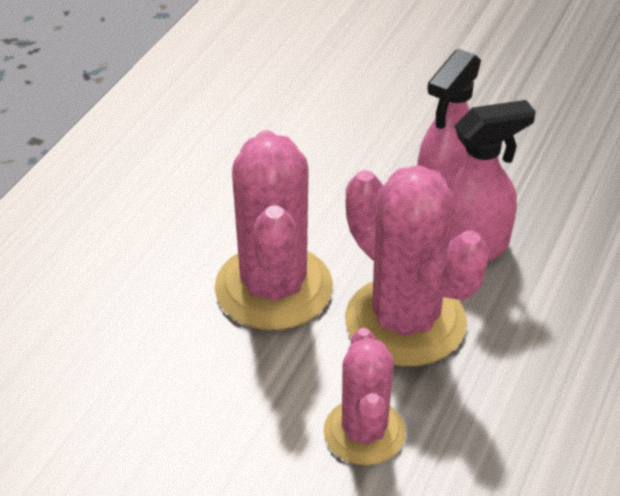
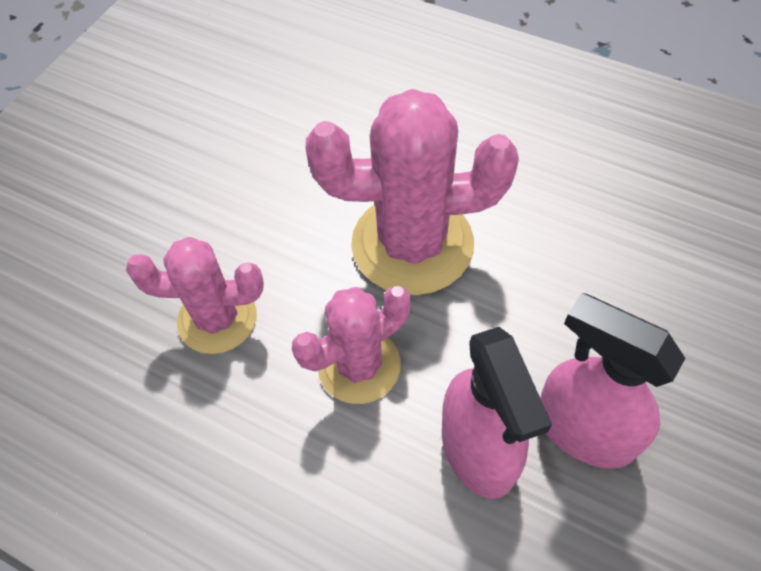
camera: 95 degrees right, 15 degrees up
(405, 321) = (359, 366): pink cactus -> pink cactus, size x0.62

